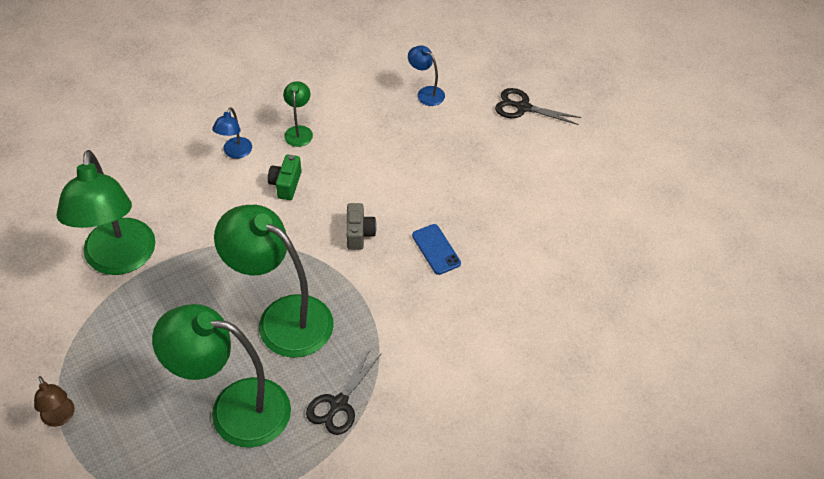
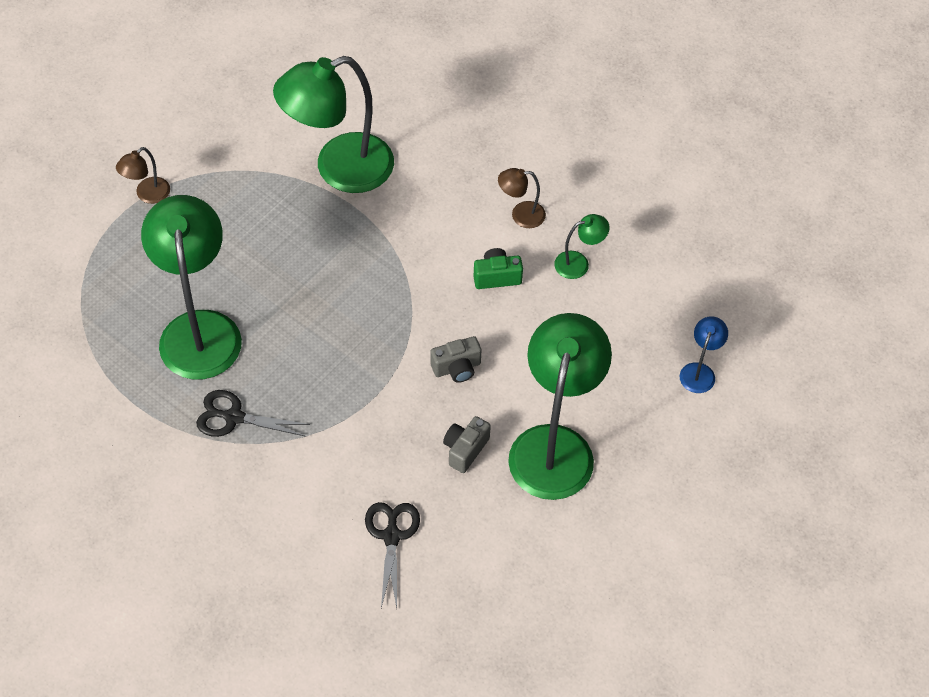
camera: 70 degrees right, 5 degrees up
(235, 153) = (521, 215): blue lamp -> brown lamp
(282, 318) = (320, 333): green lamp -> green lamp (555, 445)
(436, 249) = (465, 449): blue phone -> grey camera
(523, 107) = (727, 483): black scissors -> black scissors (392, 536)

